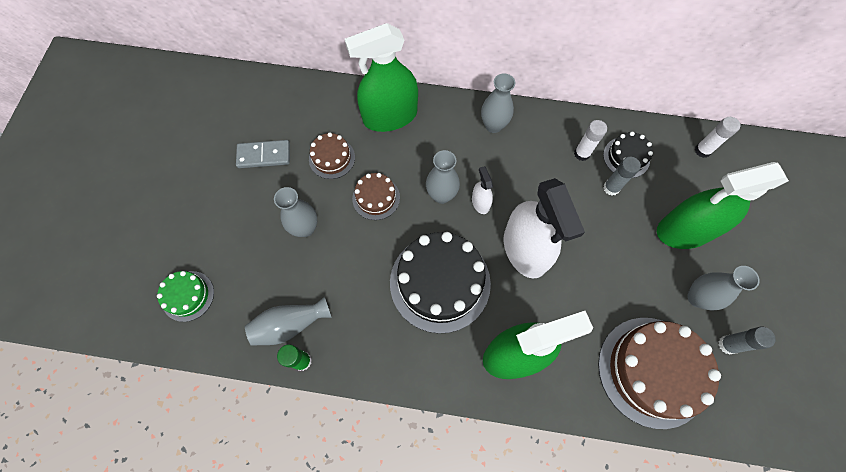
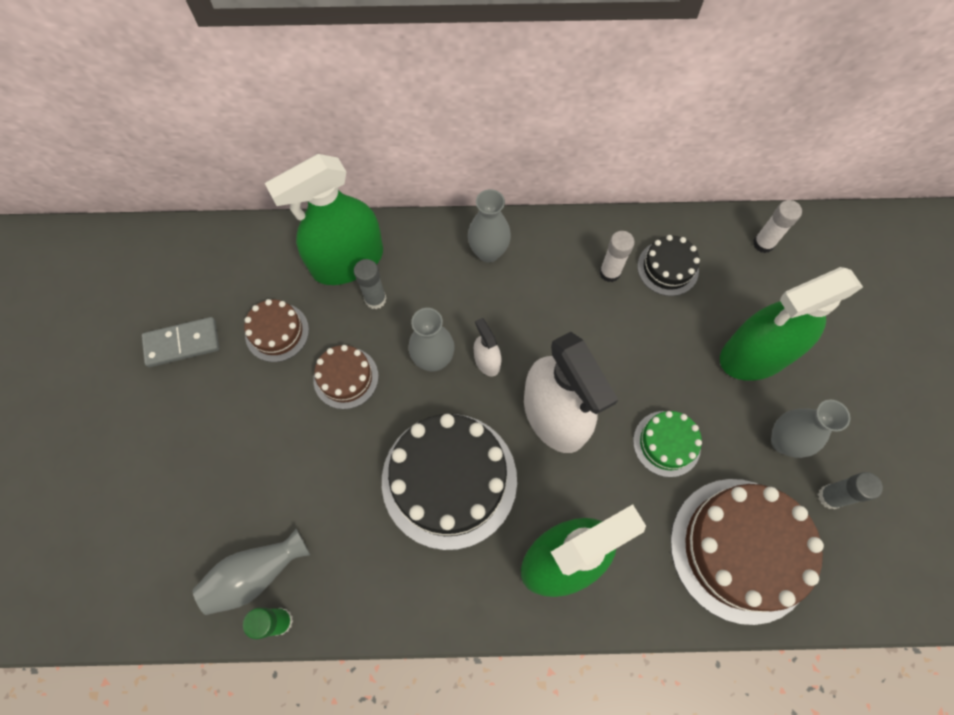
camera: 10 degrees left, 0 degrees up
(188, 296) = (107, 559): green cake -> green cake (666, 443)
(305, 228) = (256, 436): grey vase -> none
(611, 188) = (654, 313): grey glue stick -> grey glue stick (375, 299)

